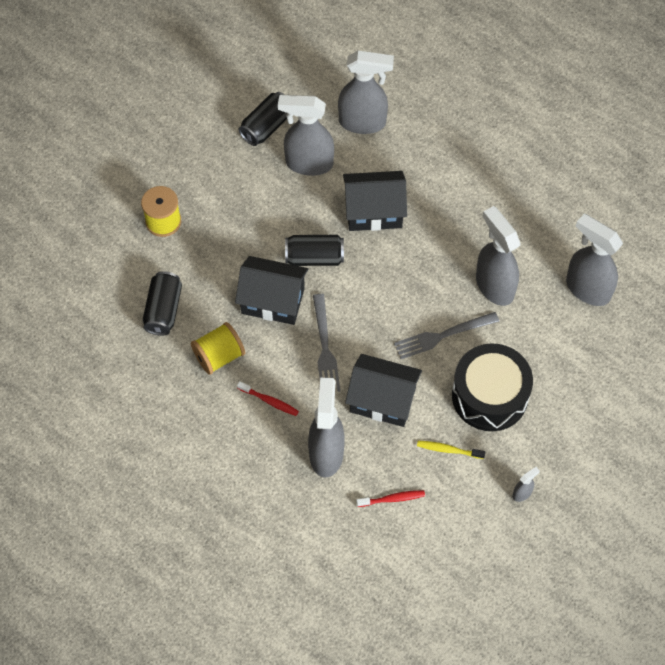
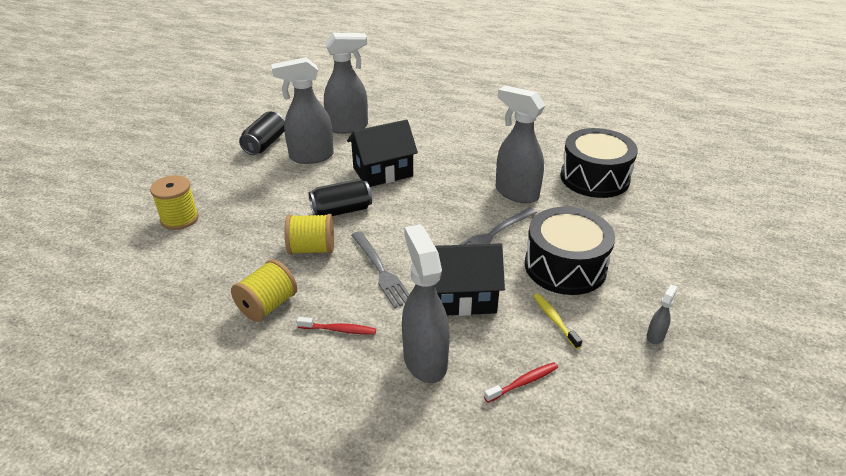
camera: 20 degrees left, 25 degrees down
(163, 310) = (193, 283): black can -> none
(273, 301) = (312, 249): black house -> yellow spool
(448, 450) = (554, 320): yellow toothbrush -> yellow toothbrush turned 75 degrees clockwise
(587, 289) = (594, 178): grey spray bottle -> black drum

